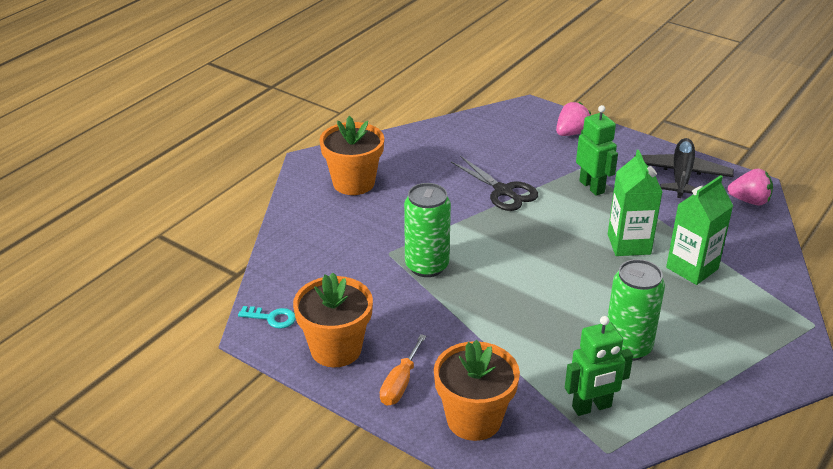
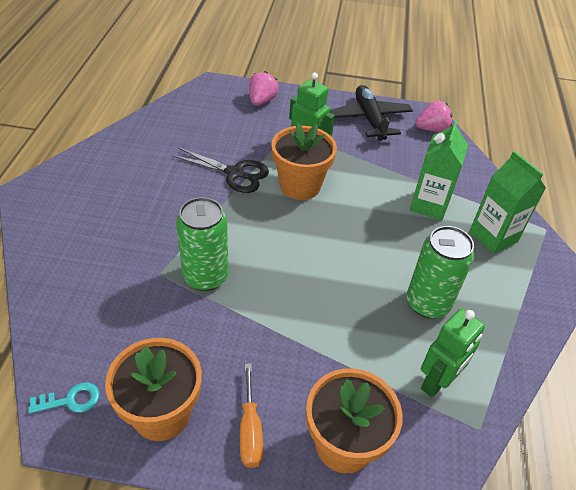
camera: 30 degrees left, 10 degrees up
(353, 183) = (86, 203): orange flower pot -> orange flower pot (300, 186)
(629, 244) = (368, 196): green carton -> green carton (493, 237)

